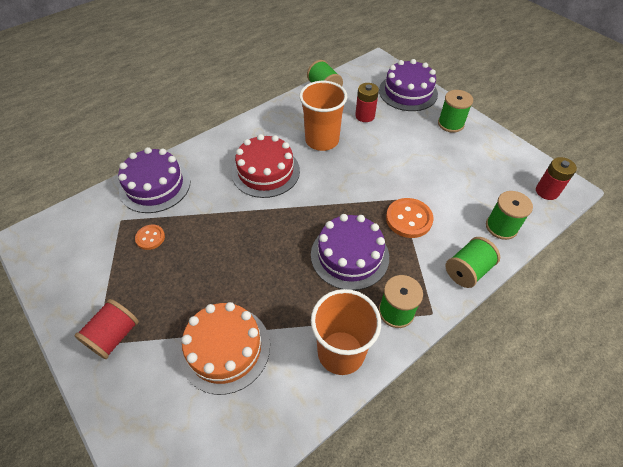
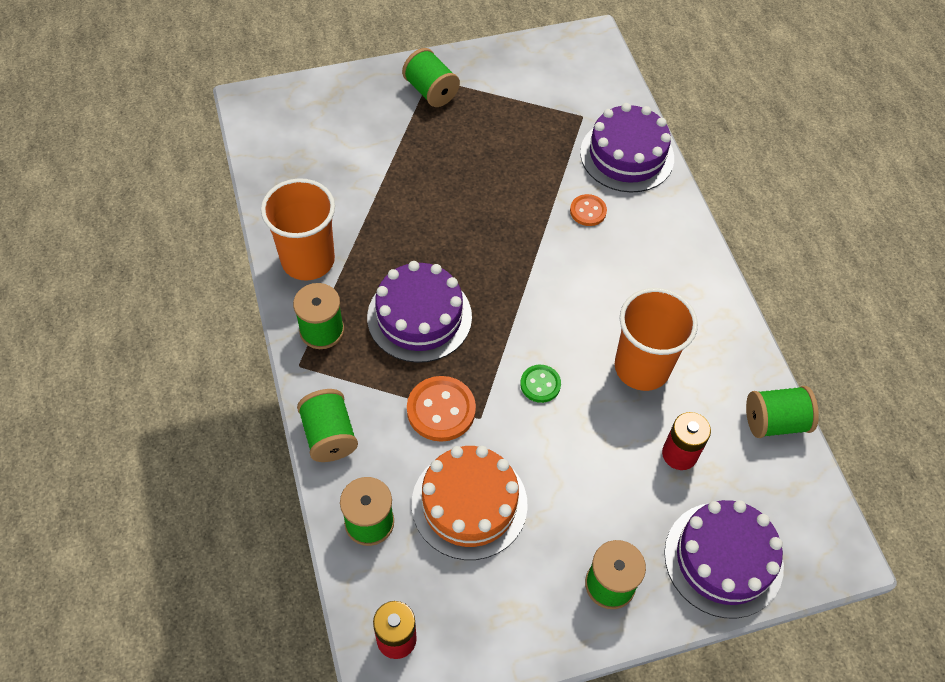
camera: 110 degrees right, 5 degrees up
(114, 336) = (431, 91): red spool -> green spool
(150, 238) = (542, 137): orange button -> orange button (588, 211)
(225, 348) = (368, 169): orange cake -> orange cake (469, 504)
(265, 171) = (603, 276): red cake -> none
(360, 179) = (540, 384): none -> green button

